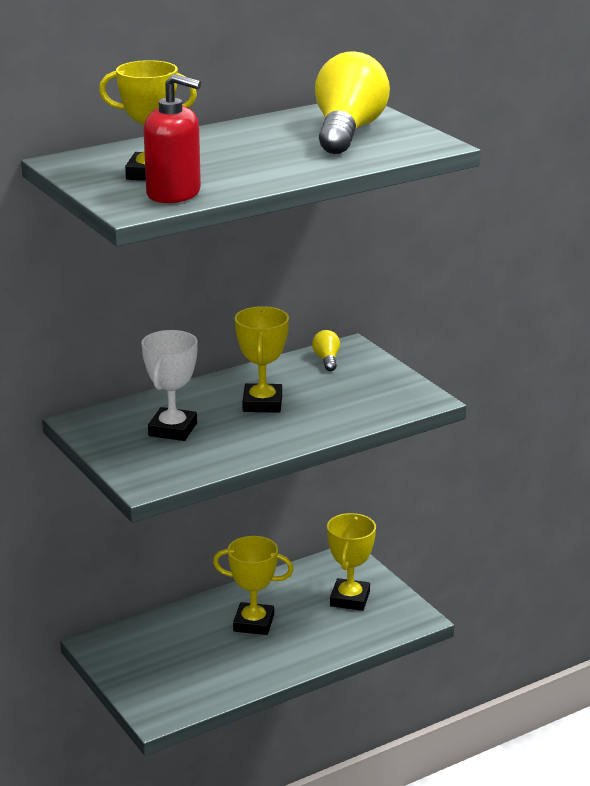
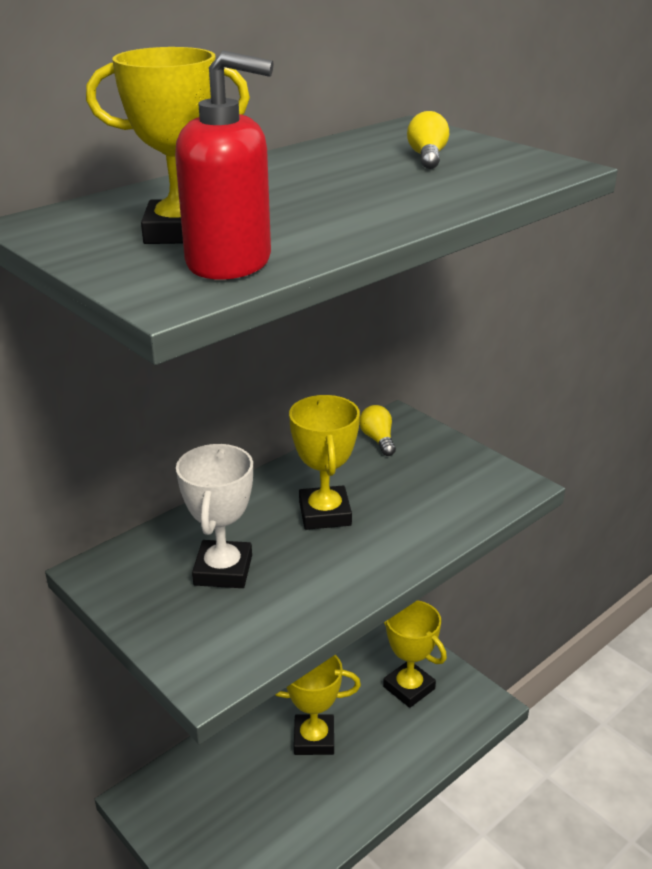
camera: 10 degrees left, 5 degrees up
(347, 132) = (427, 157): yellow light bulb -> yellow light bulb, size x0.42
(350, 599) = (409, 688): yellow trophy -> yellow trophy turned 45 degrees counterclockwise

